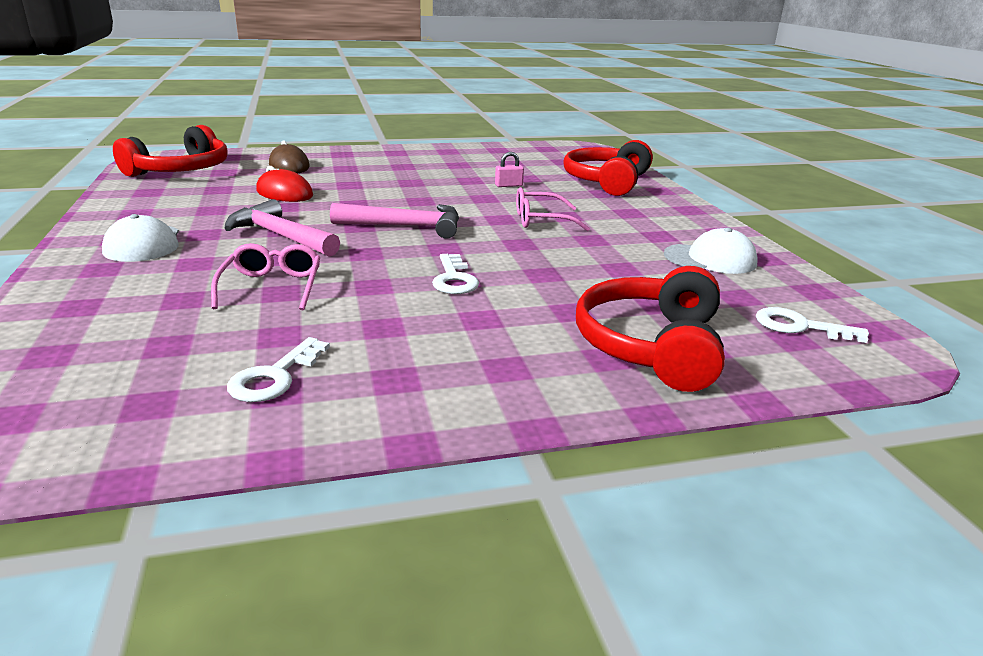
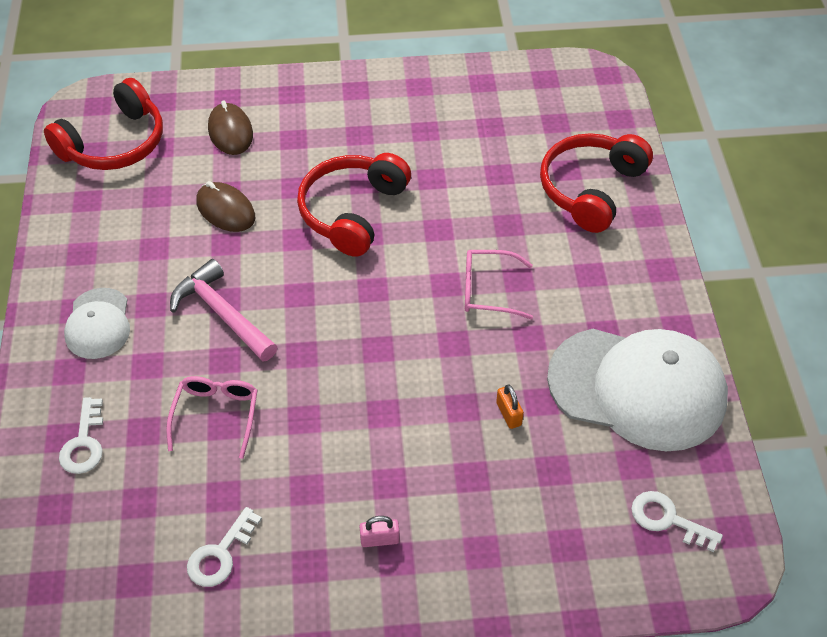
camera: 10 degrees right, 25 degrees up
(284, 193) = (225, 210): red mouse -> brown mouse
(405, 226) = (345, 298): pink hammer -> none
(454, 279) = (377, 412): white key -> white key (84, 443)
(508, 185) = (472, 196): pink padlock -> pink padlock (380, 539)
(593, 275) = (508, 414): none -> orange padlock
(652, 346) = (523, 539): red headphones -> red headphones (352, 212)
(710, 259) = (637, 388): white cap -> white cap, size x1.98

